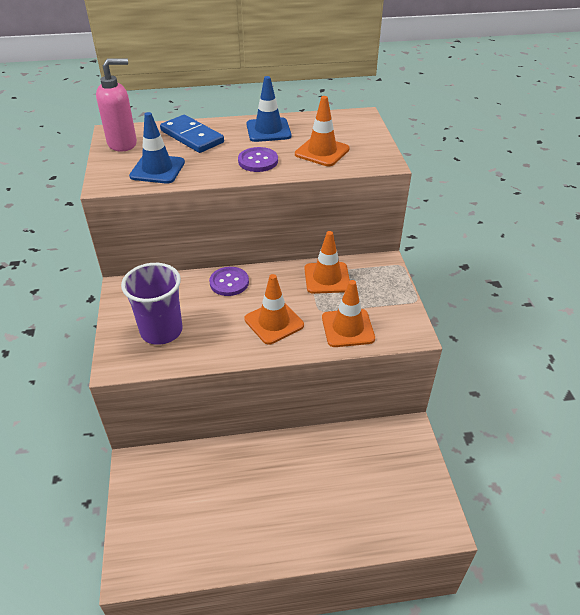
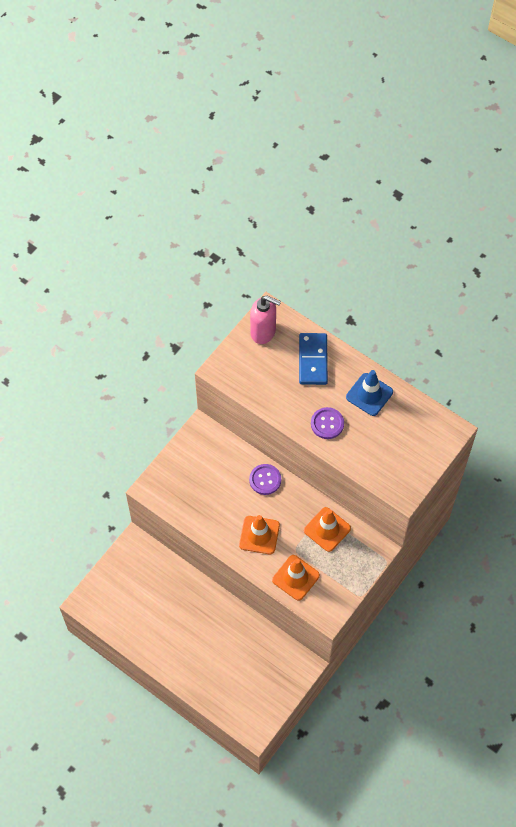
camera: 45 degrees right, 20 degrees up
(157, 169) = (260, 380): blue traffic cone -> none
(161, 331) = (193, 485): purple cup -> none
(322, 152) = (377, 448): orange traffic cone -> none

